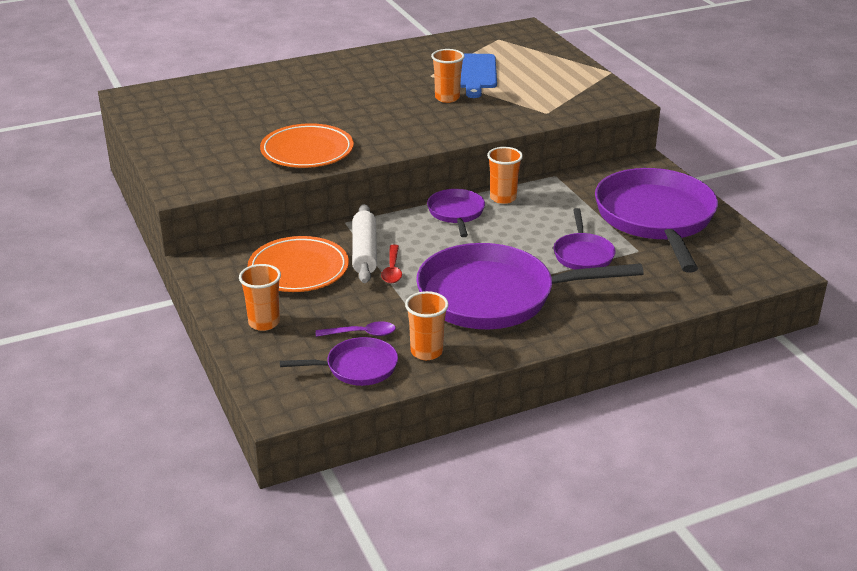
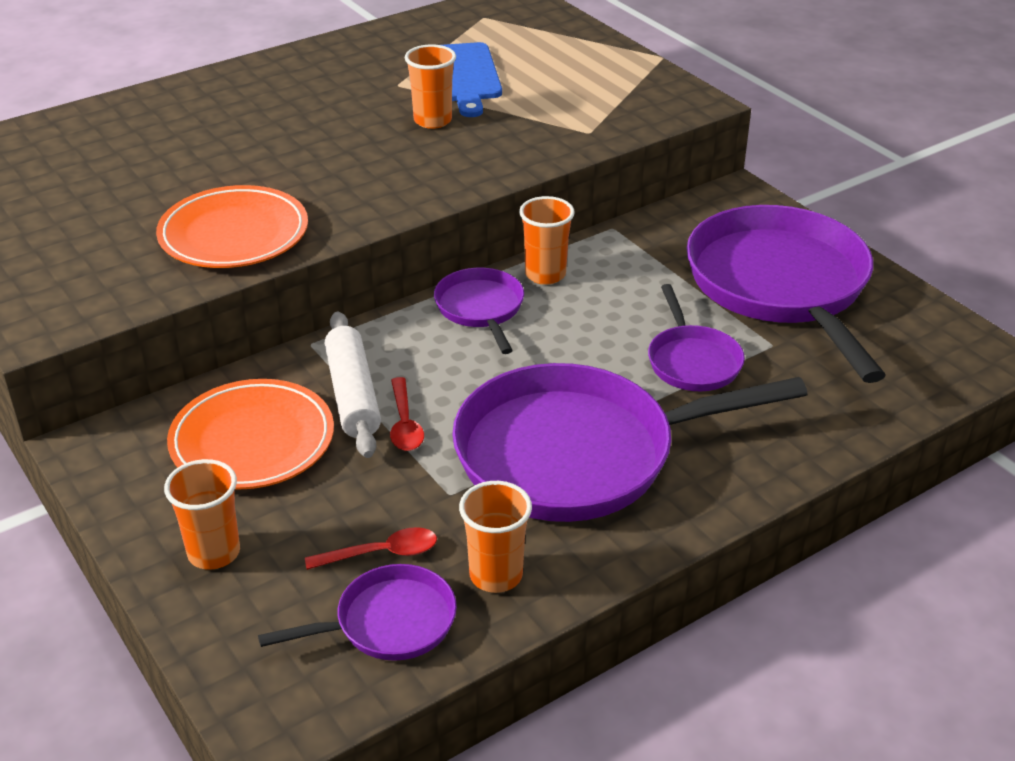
camera: 10 degrees left, 5 degrees up
(361, 333) = (381, 553): purple spoon -> red spoon

